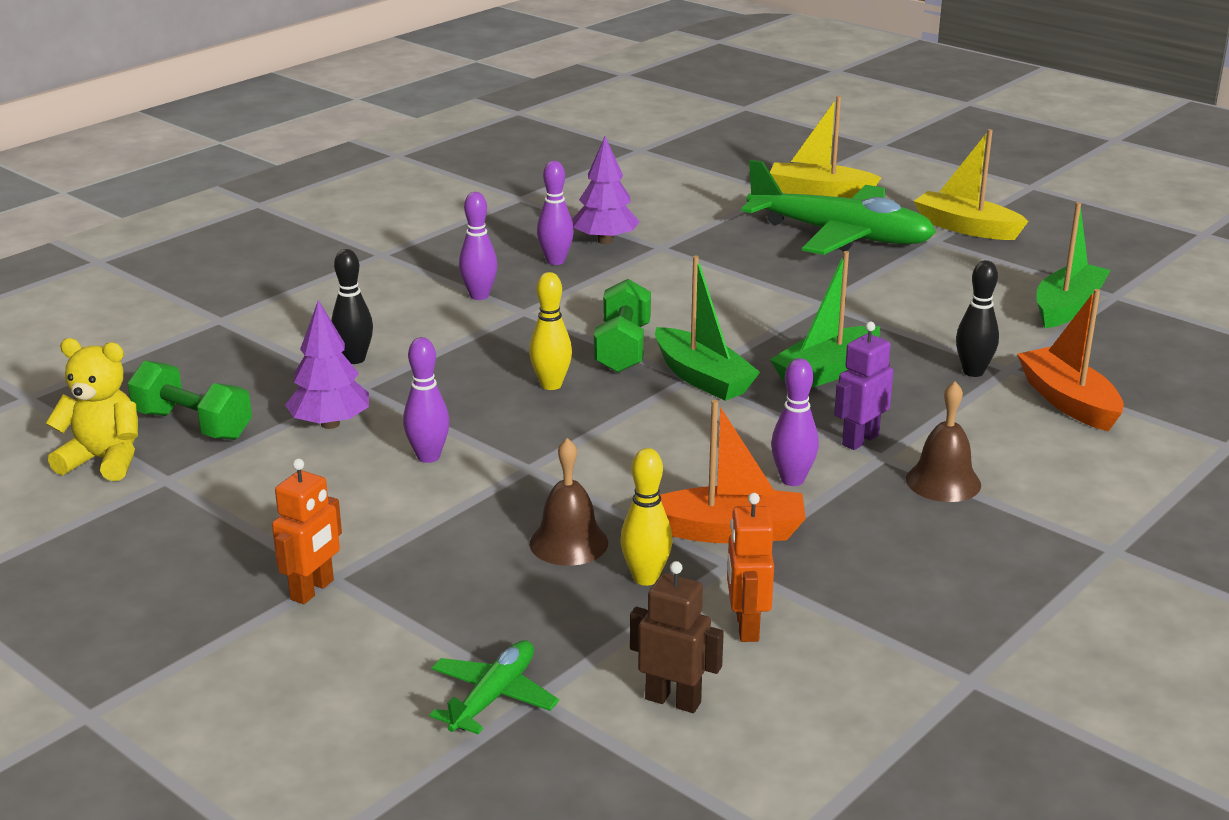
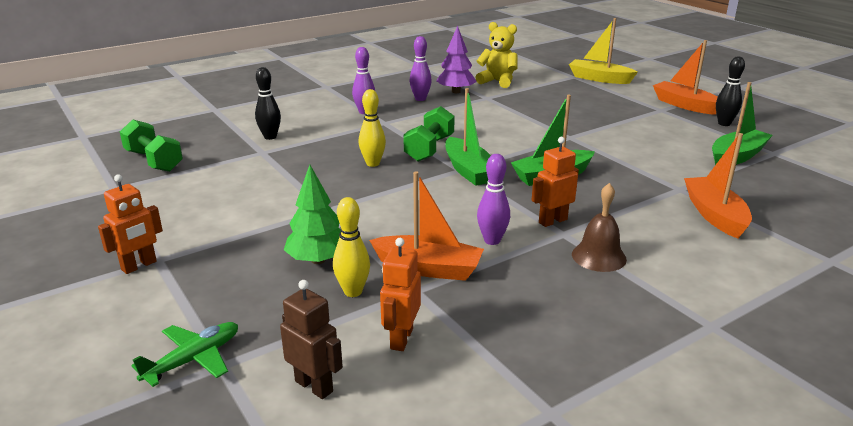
camera: 15 degrees right, 0 degrees up
(104, 460) = (91, 173): yellow teddy bear -> yellow teddy bear (497, 81)
(330, 424) = (229, 169): purple tree -> none
(428, 457) = (270, 195): purple bowling pin -> none
(569, 543) = (318, 260): brown bell -> green tree
(840, 236) = (601, 102): green plane -> none
(860, 440) = (552, 221): purple robot -> orange robot
(966, 228) = (685, 105): yellow boat -> orange boat
(973, 372) = (653, 188): black bowling pin -> black bowling pin (724, 124)

